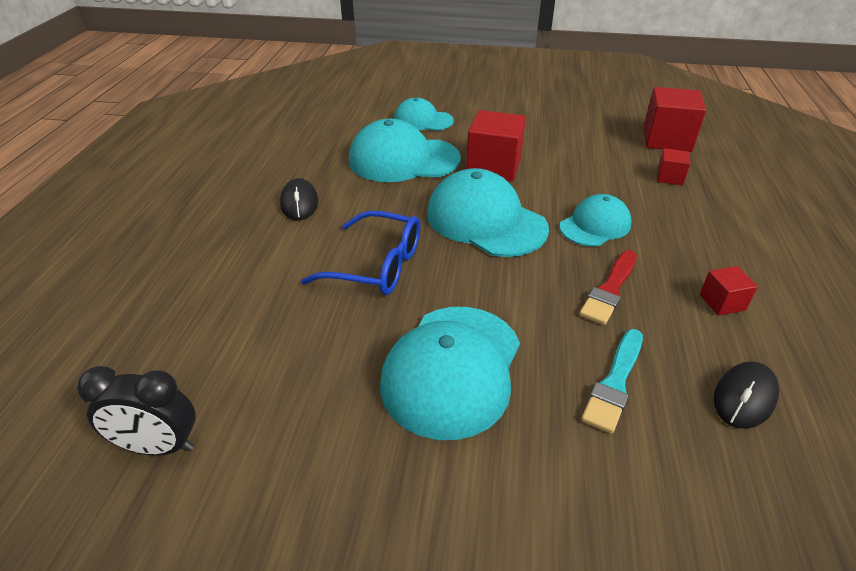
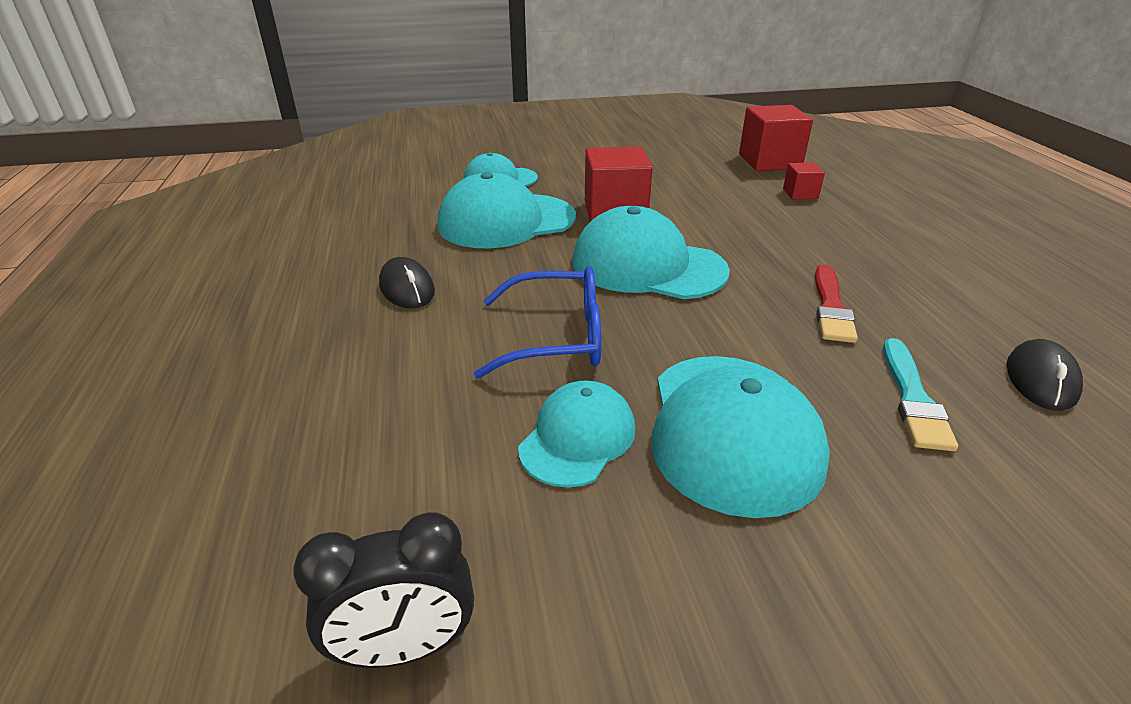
camera: 20 degrees left, 5 degrees down
(595, 225) = (765, 249): turquoise cap -> turquoise cap (577, 438)
(722, 302) = (943, 296): red cube -> none

